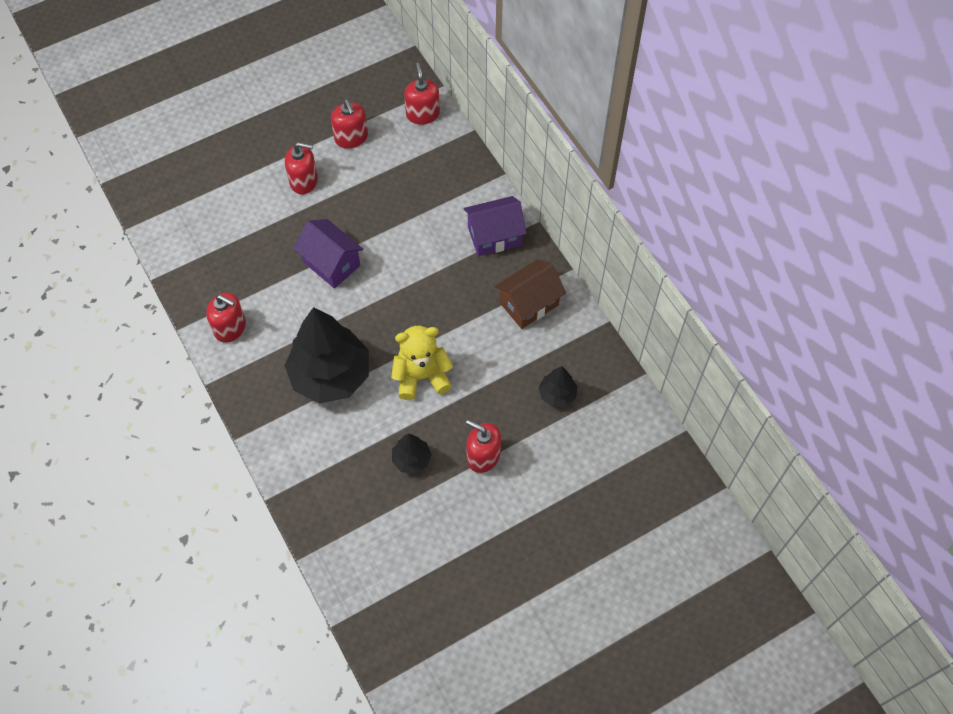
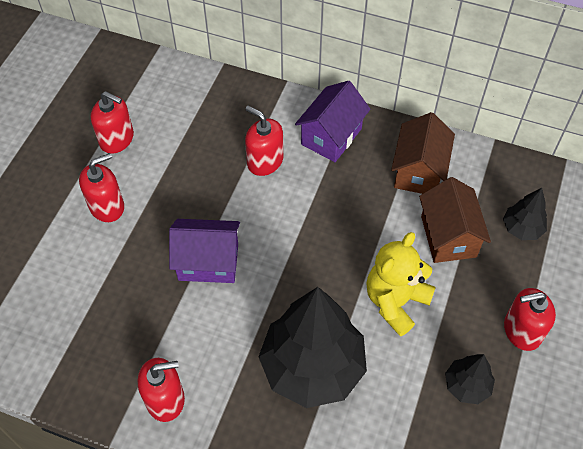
camera: 40 degrees left, 5 degrees down
(422, 114) = (165, 78): red soap dispenser -> red soap dispenser (265, 161)
(501, 362) = (448, 236): none -> brown house

